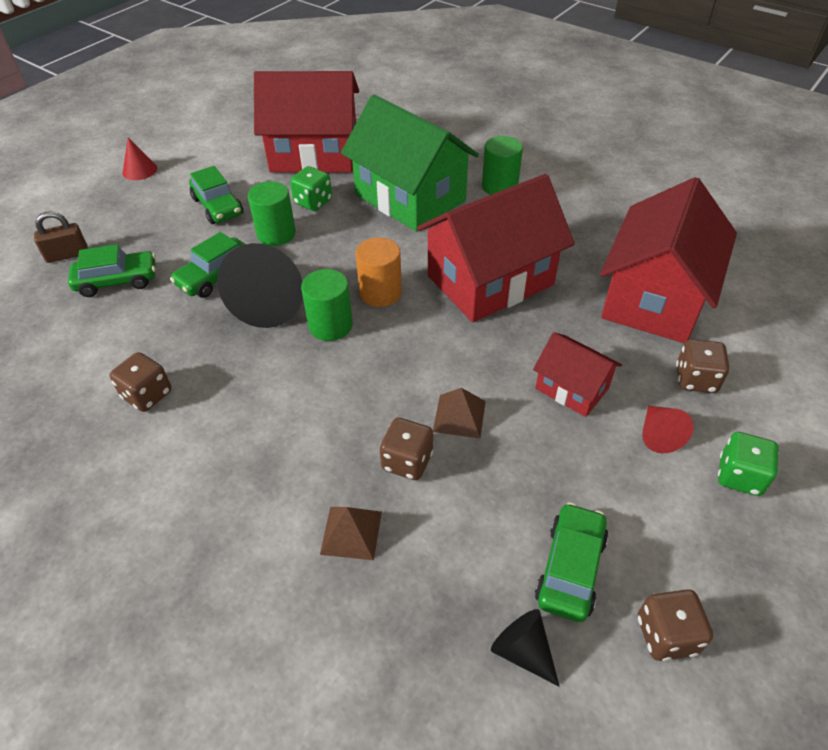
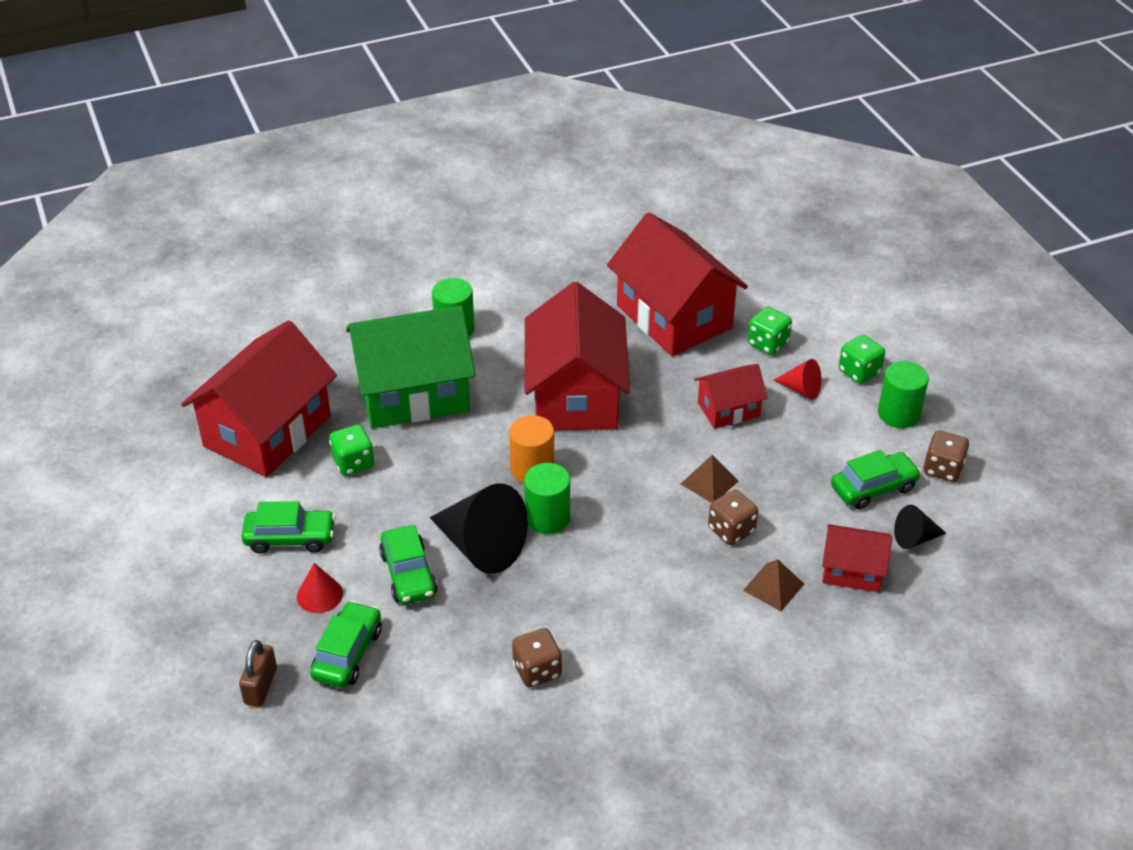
camera: 60 degrees left, 5 degrees down
(140, 170) = (148, 584): red cone -> red cone (319, 595)
(276, 234) = (381, 508): green cylinder -> green cylinder (898, 414)
(423, 601) = (852, 571): none -> red house
(570, 568) = (873, 488): green car -> green car turned 105 degrees clockwise
(695, 379) = (768, 343): brown dice -> green dice

